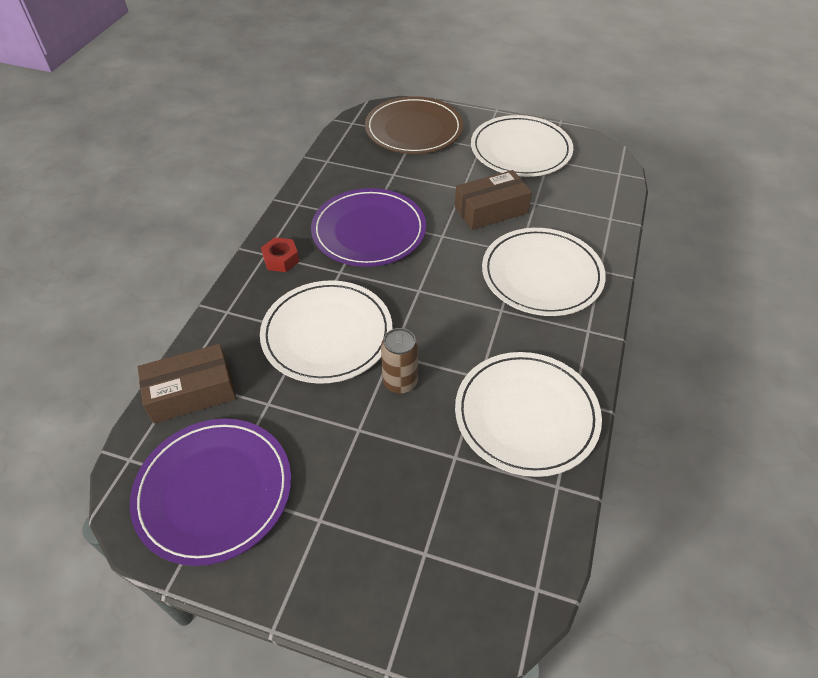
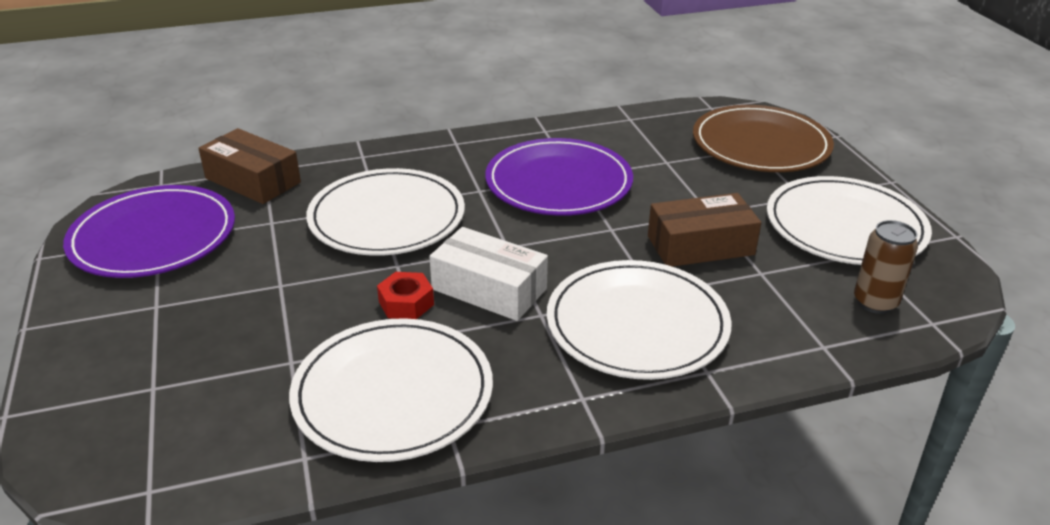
camera: 55 degrees right, 15 degrees down
(281, 259) = (458, 153): red nut -> red nut (406, 303)
(400, 382) = (363, 286): brown can -> brown can (875, 302)
(457, 321) = (489, 289): none -> white box
(491, 210) = (700, 245): brown box -> brown box turned 45 degrees counterclockwise

